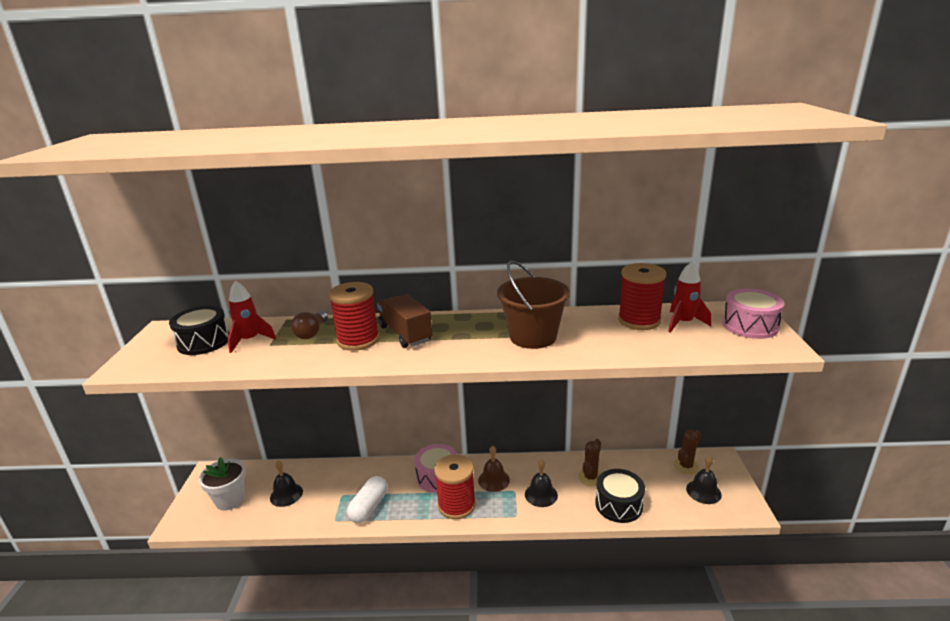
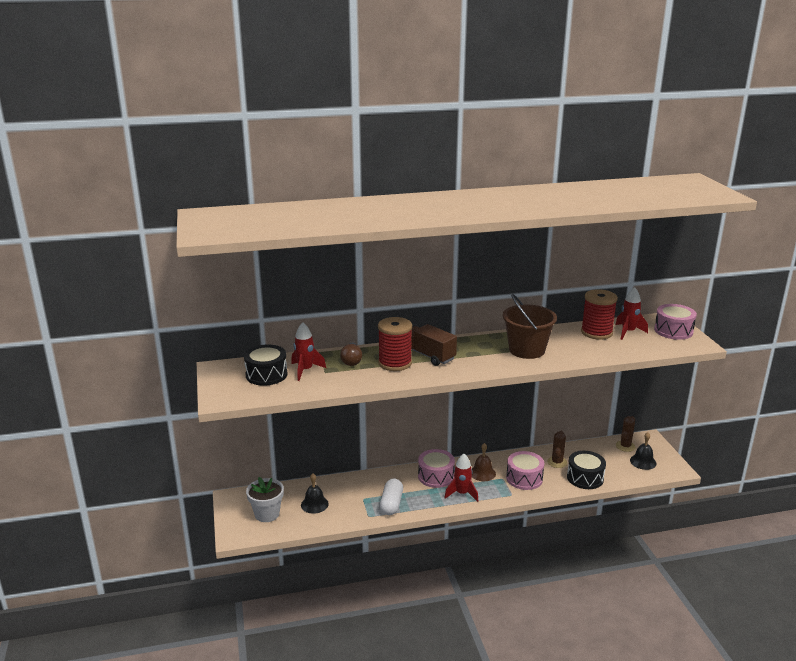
camera: 15 degrees left, 0 degrees up
(456, 505) = (462, 493): red spool -> red rocket
(541, 494) = (524, 478): black bell -> pink drum

